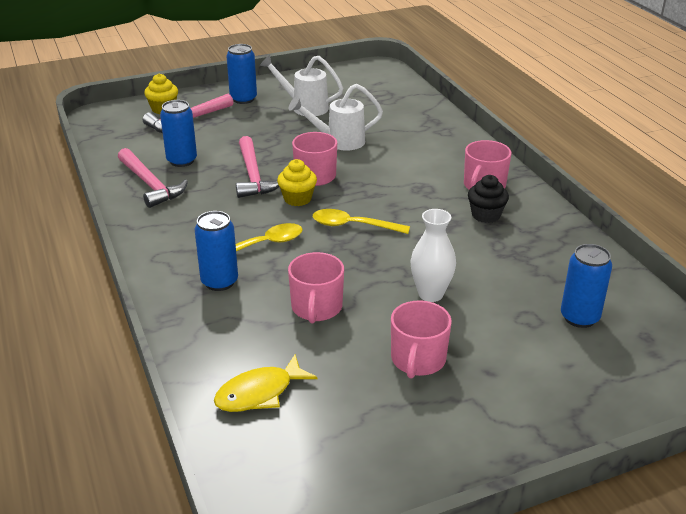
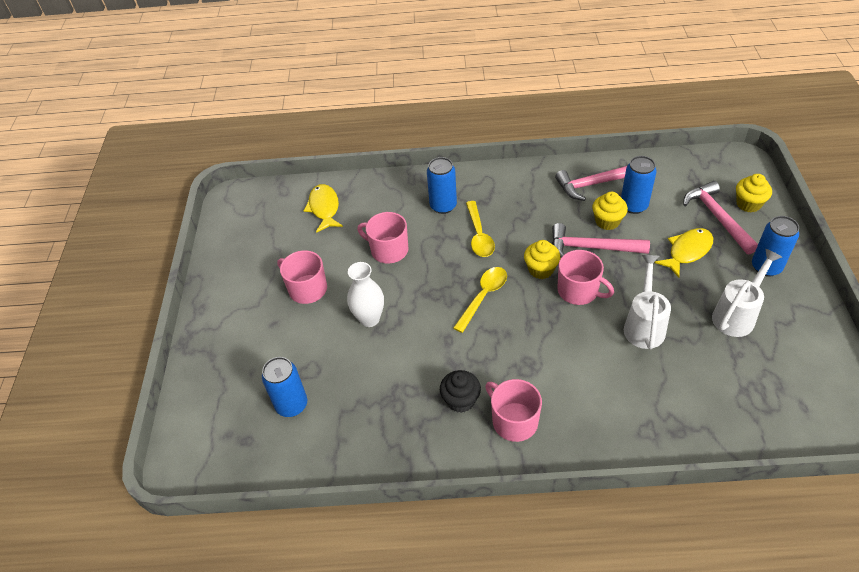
camera: 115 degrees right, 15 degrees up
(211, 172) = (607, 221): none -> yellow cupcake
(238, 130) = (687, 251): none -> yellow fish

